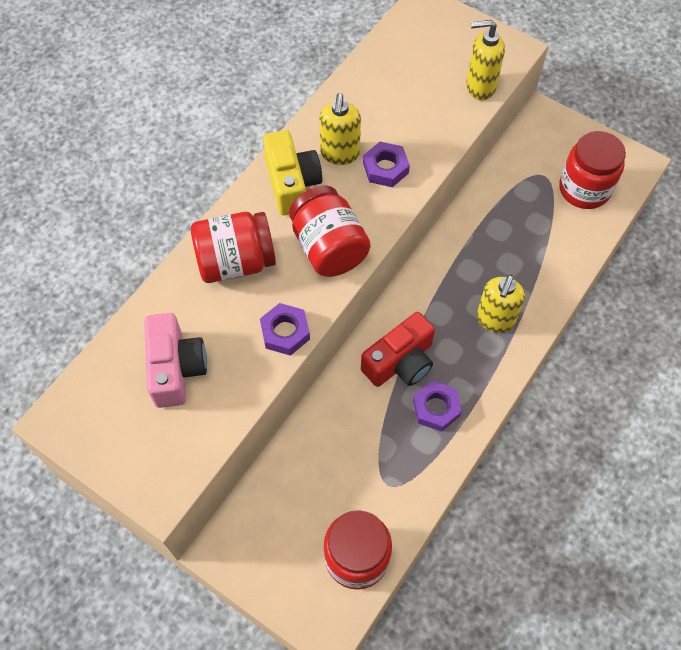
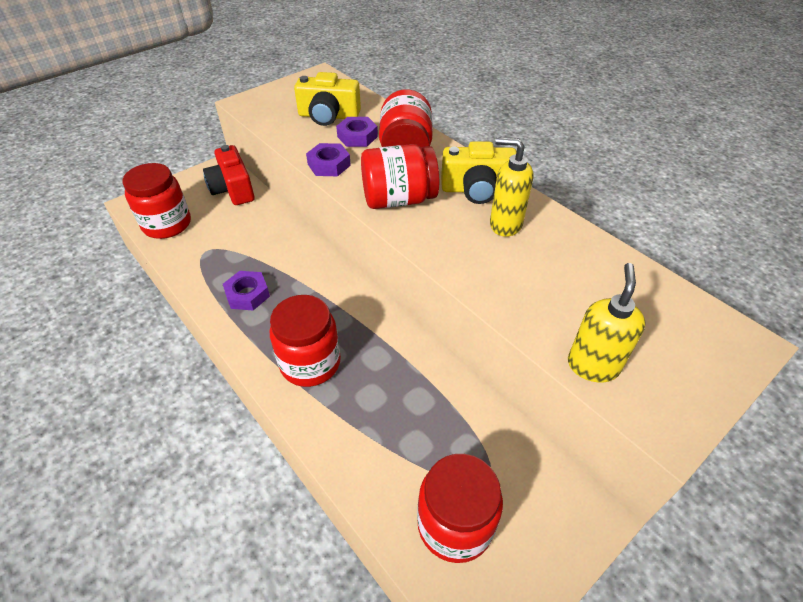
camera: 105 degrees right, 15 degrees down
(176, 368) = (328, 116): pink camera -> yellow camera
(385, 168) = (479, 253): purple nut -> purple nut (357, 136)
(400, 362) = (303, 281): red camera -> red camera (233, 189)
(495, 320) = (310, 363): yellow soap dispenser -> red jar

